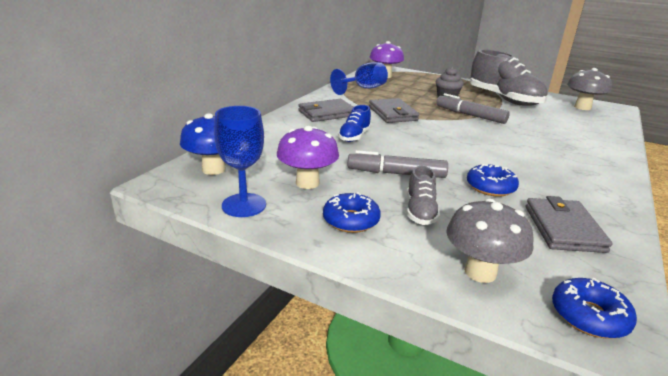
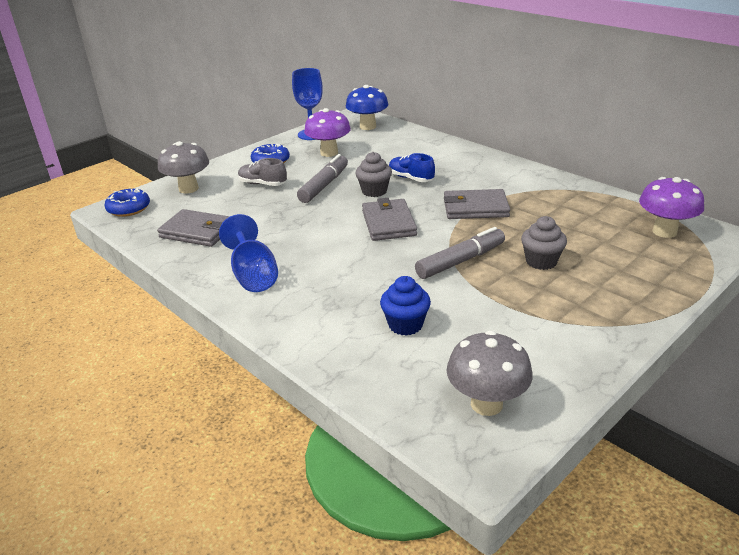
camera: 110 degrees right, 5 degrees up
(326, 113) = (481, 172): grey wallet -> grey wallet (388, 223)
(363, 89) = (583, 204): blue goblet -> blue goblet (253, 275)
(391, 149) = (374, 191): none -> grey cupcake
(490, 187) = (275, 220): blue donut -> none
(504, 99) = (538, 319): grey shoe -> none
(555, 125) = (405, 325): none -> blue cupcake

